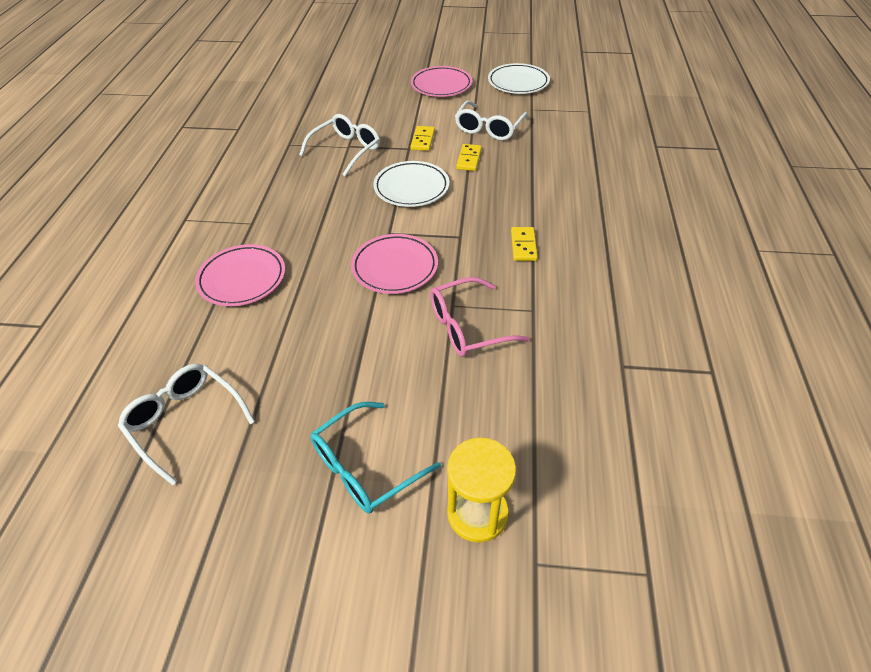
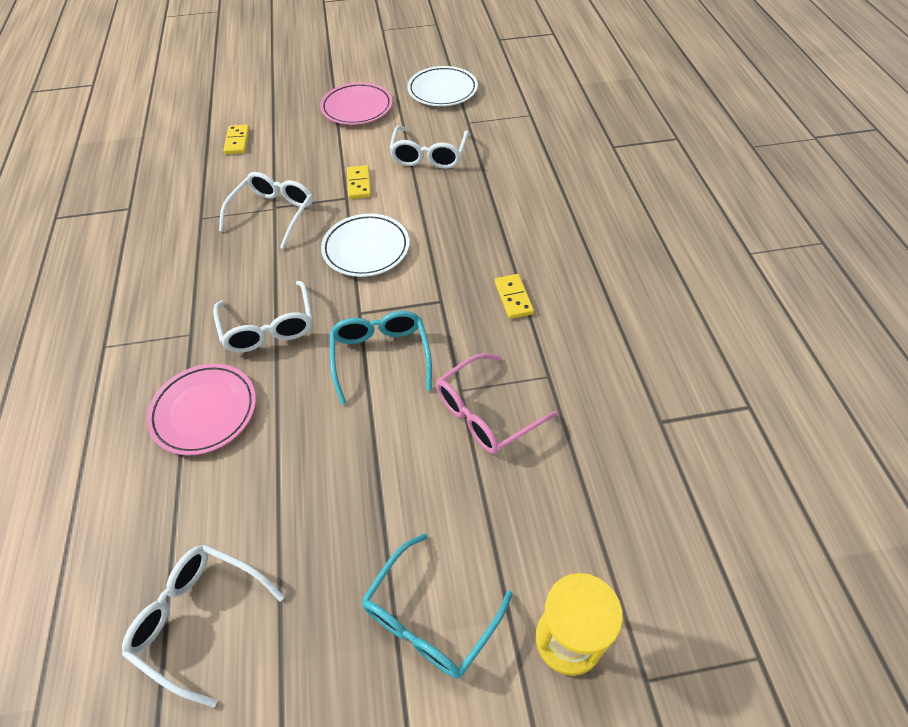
camera: 15 degrees left, 5 degrees up
(313, 230) = (268, 327): none -> white glasses
(395, 267) = (381, 356): pink plate -> turquoise glasses
(469, 159) = (419, 199): yellow domino -> yellow domino (237, 141)

